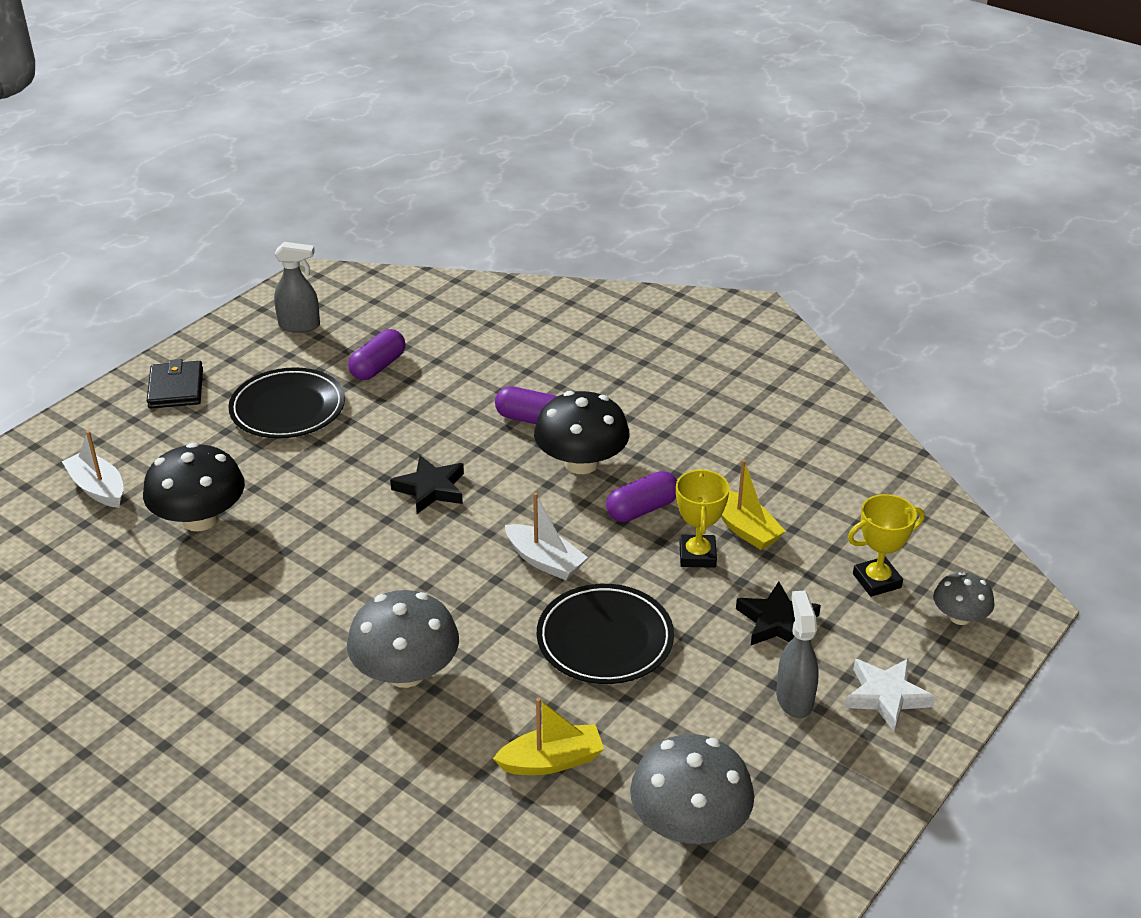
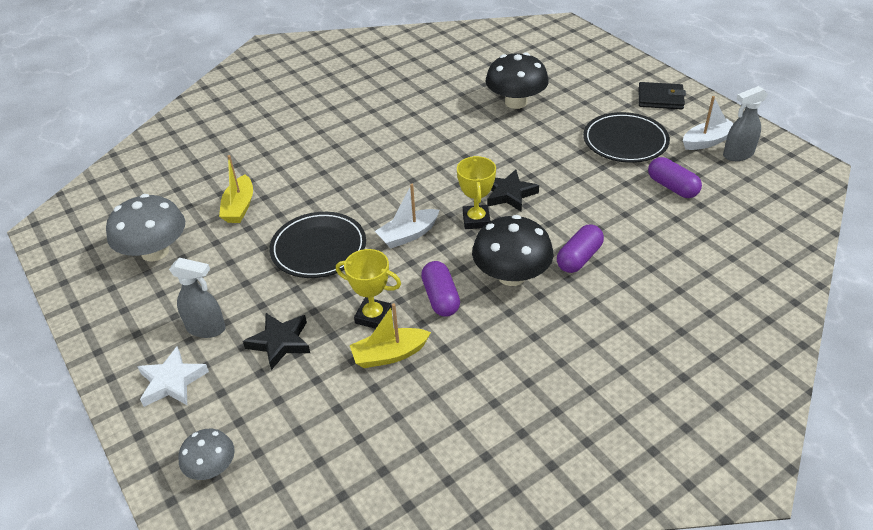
camera: 110 degrees right, 5 degrees up
(98, 488) = (559, 70): white boat -> white boat (708, 141)
(300, 325) = (737, 155): grey spray bottle -> grey spray bottle turned 45 degrees clockwise
(406, 672) = (342, 163): grey mushroom -> none
(877, 581) = (284, 423): yellow trophy -> yellow trophy (476, 220)

